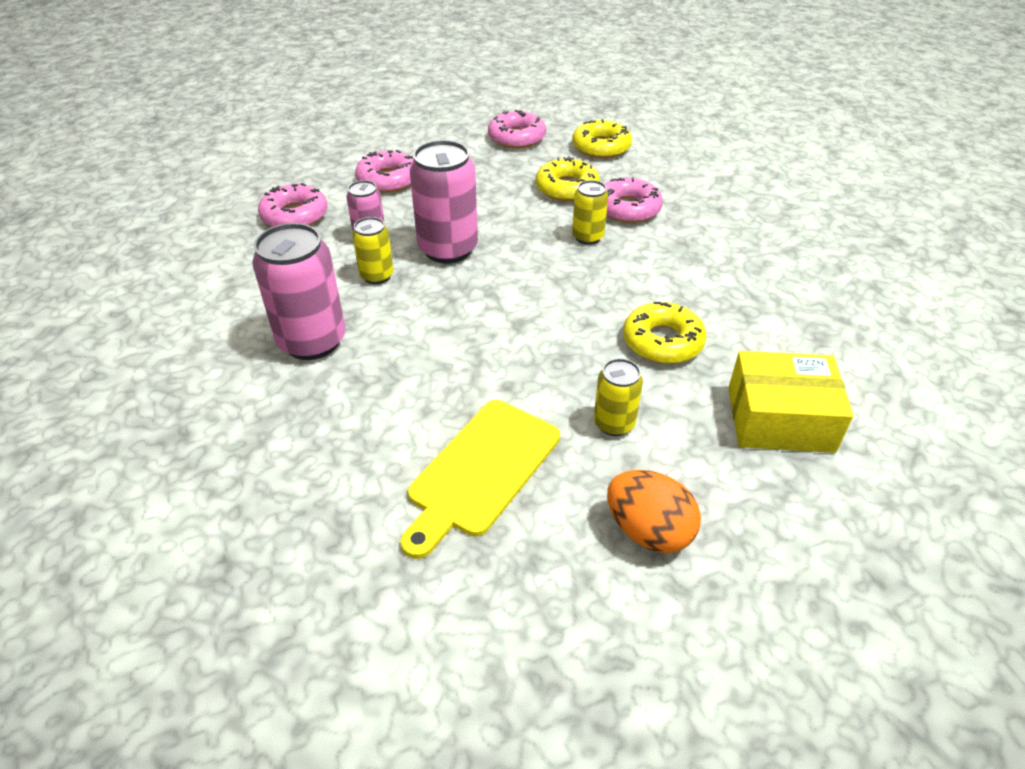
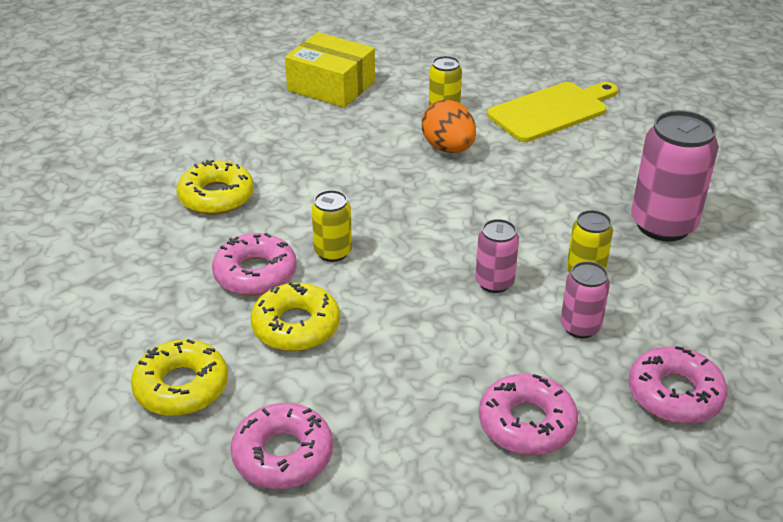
camera: 155 degrees left, 5 degrees down
(448, 249) = (494, 282): pink can -> pink can, size x0.55
(648, 531) = (466, 65): orange egg -> orange egg (448, 148)
(662, 341) = (359, 145): yellow donut -> yellow donut (216, 196)

